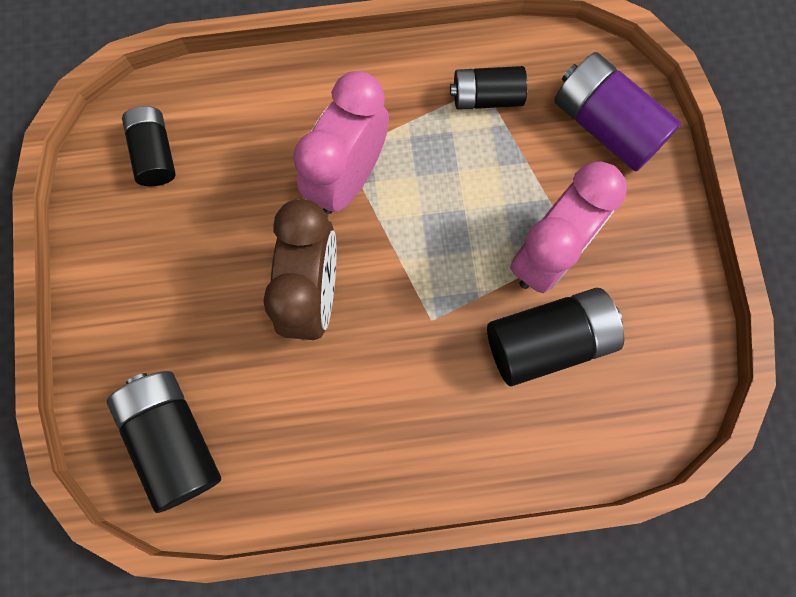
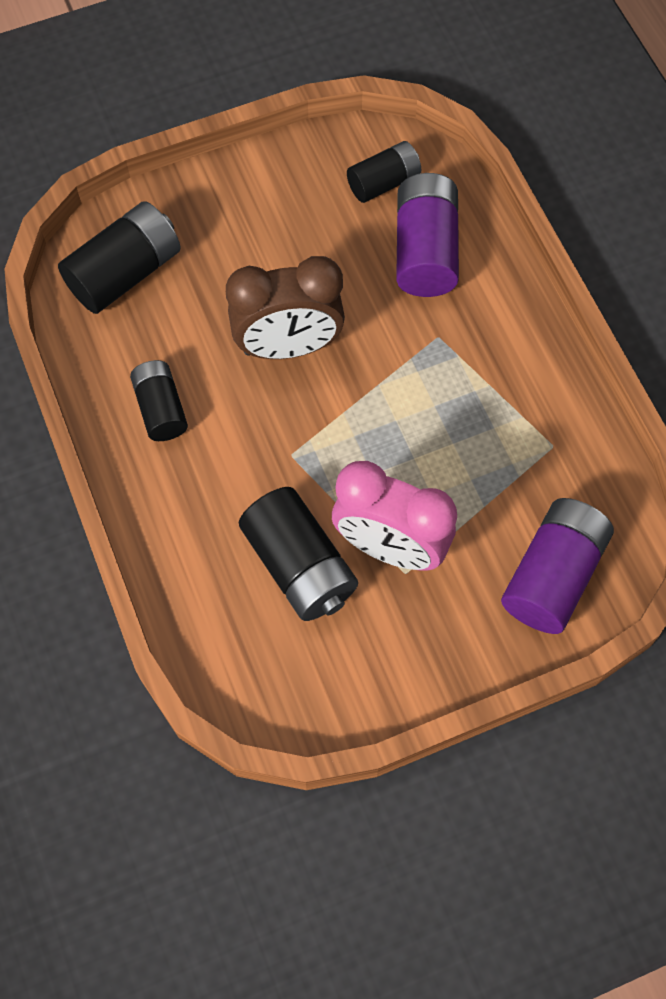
camera: 75 degrees right, 10 degrees down
(246, 137) = (425, 251): none -> purple battery
(348, 177) = (413, 346): pink clock -> none
(486, 97) = (543, 451): black battery -> black battery (160, 409)

